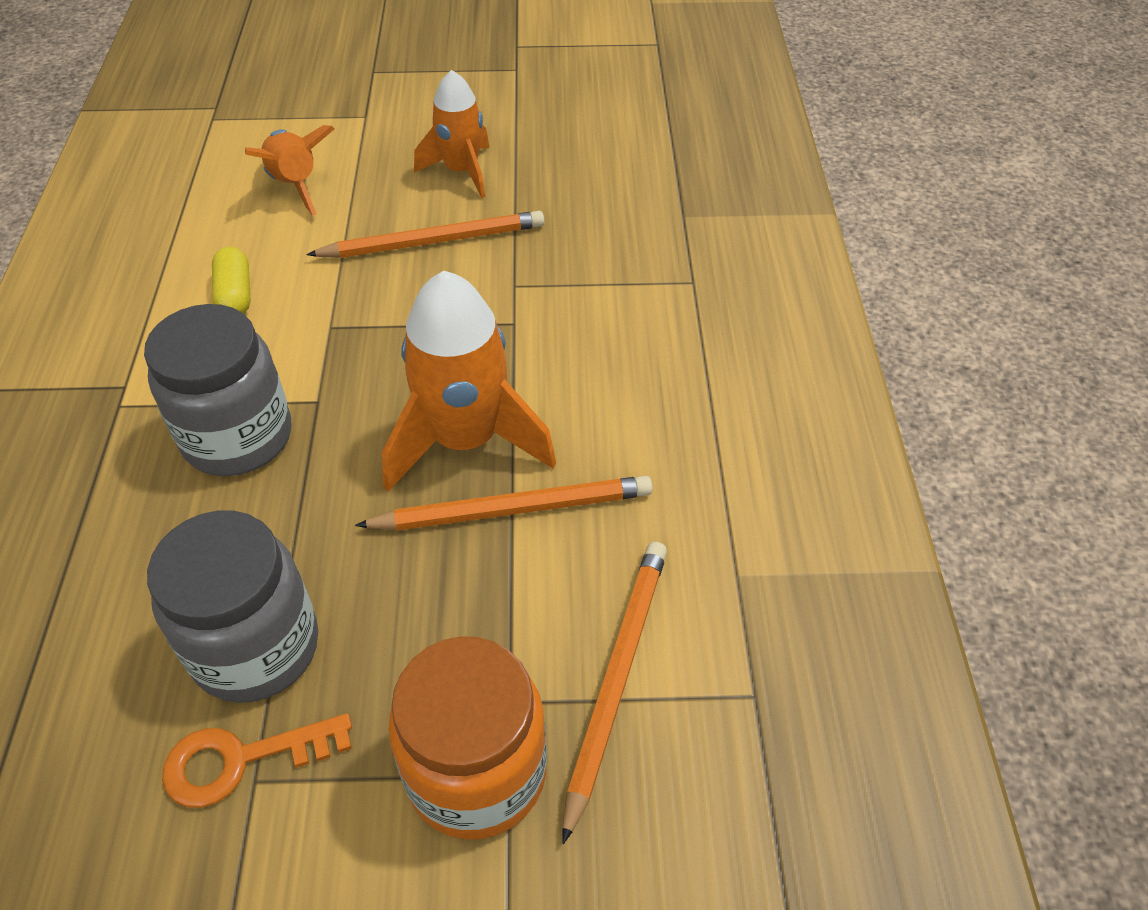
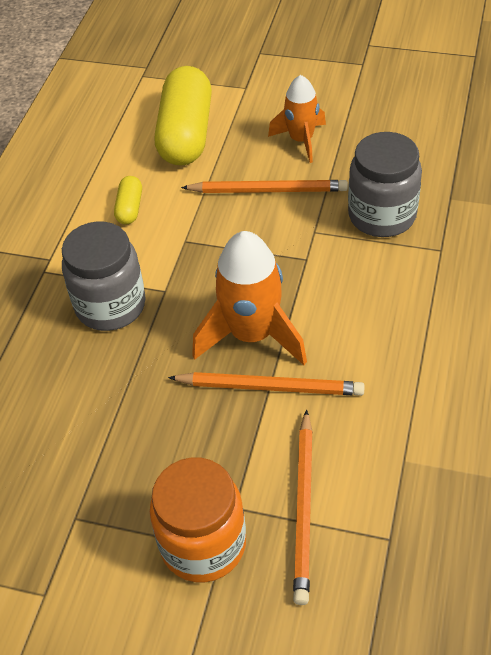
camera: 20 degrees right, 0 degrees up
(241, 760) = (70, 504): orange key -> none
(255, 647) = (92, 440): grey jar -> grey jar (382, 215)
(295, 185) = (186, 134): orange rocket -> yellow capsule
(616, 678) = (304, 508): orange pencil -> orange pencil turned 150 degrees clockwise

